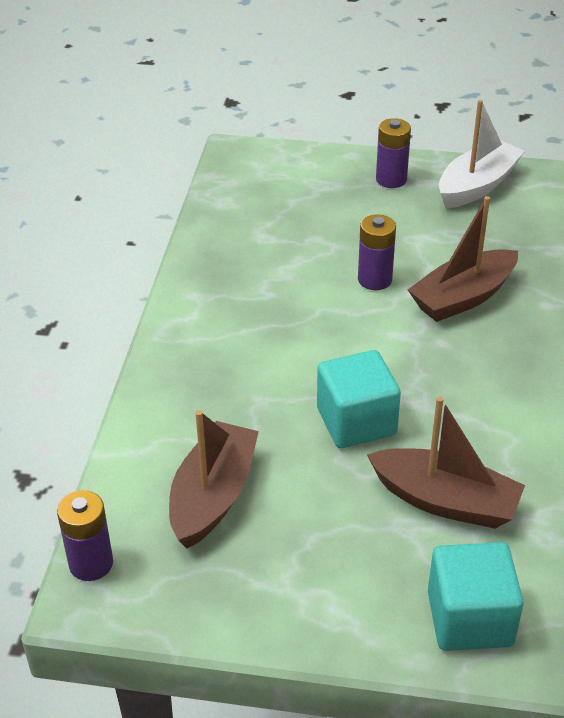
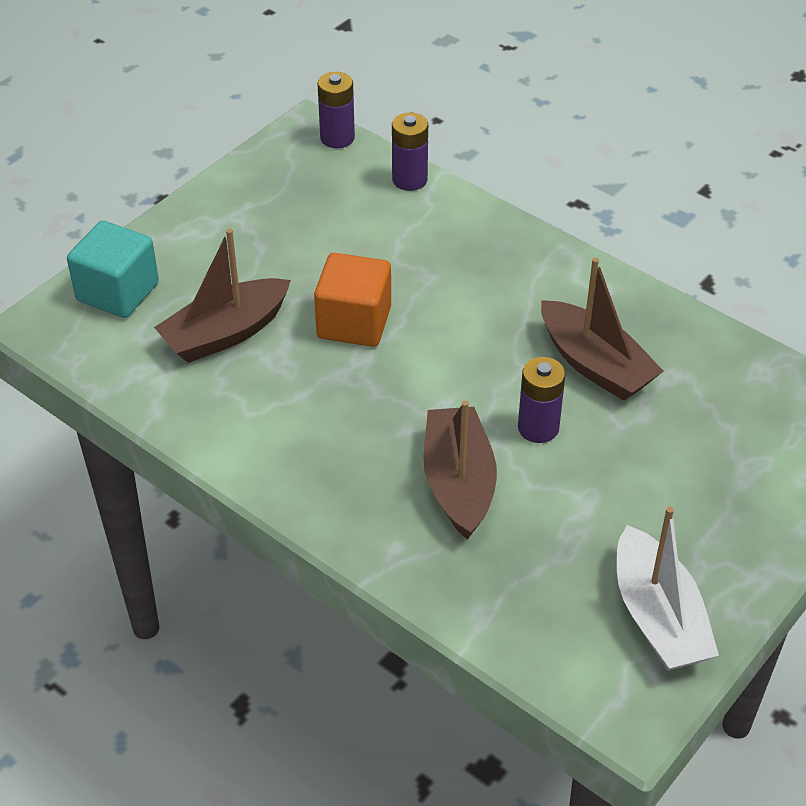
camera: 120 degrees right, 5 degrees up
(213, 496) = (346, 213): brown boat -> brown boat (595, 365)
(356, 422) = (354, 322): turquoise cube -> orange cube
(391, 179) = (723, 537): purple battery -> purple battery (409, 180)

